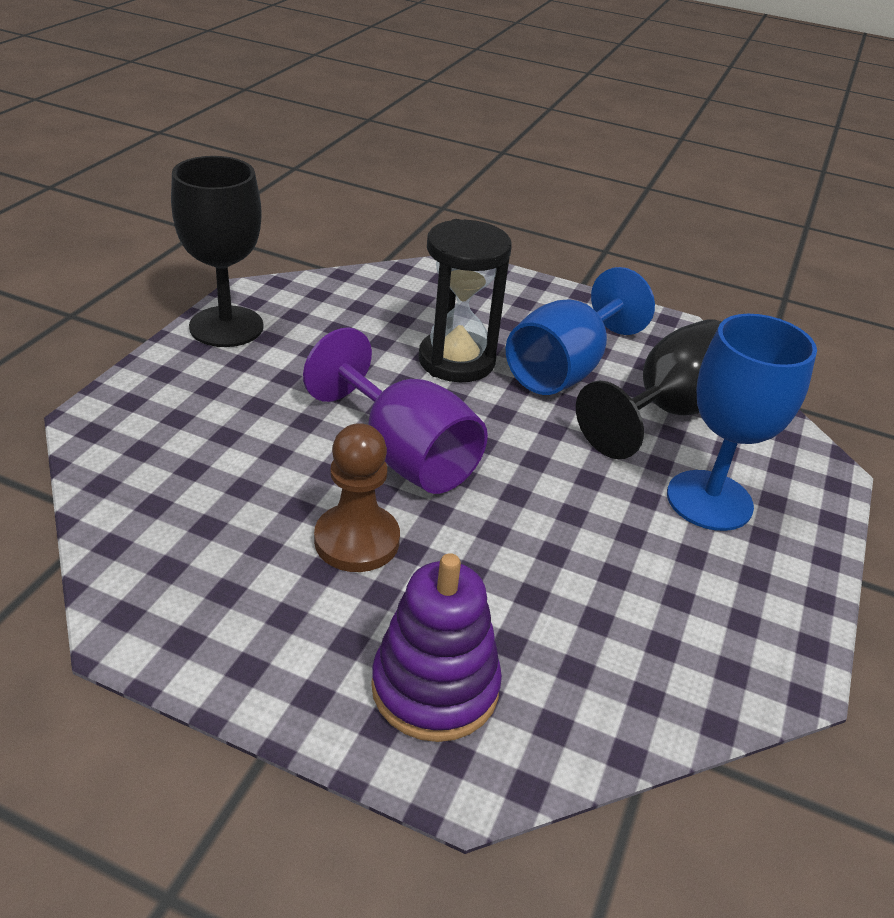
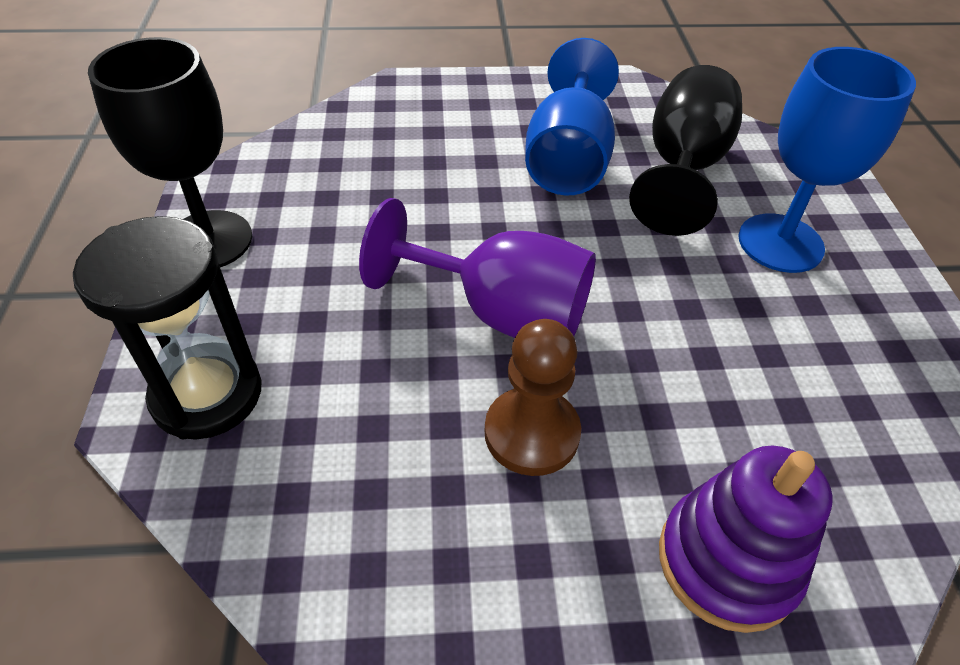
camera: 25 degrees left, 10 degrees up
(456, 361) = (468, 189): black hourglass -> black hourglass (207, 394)

